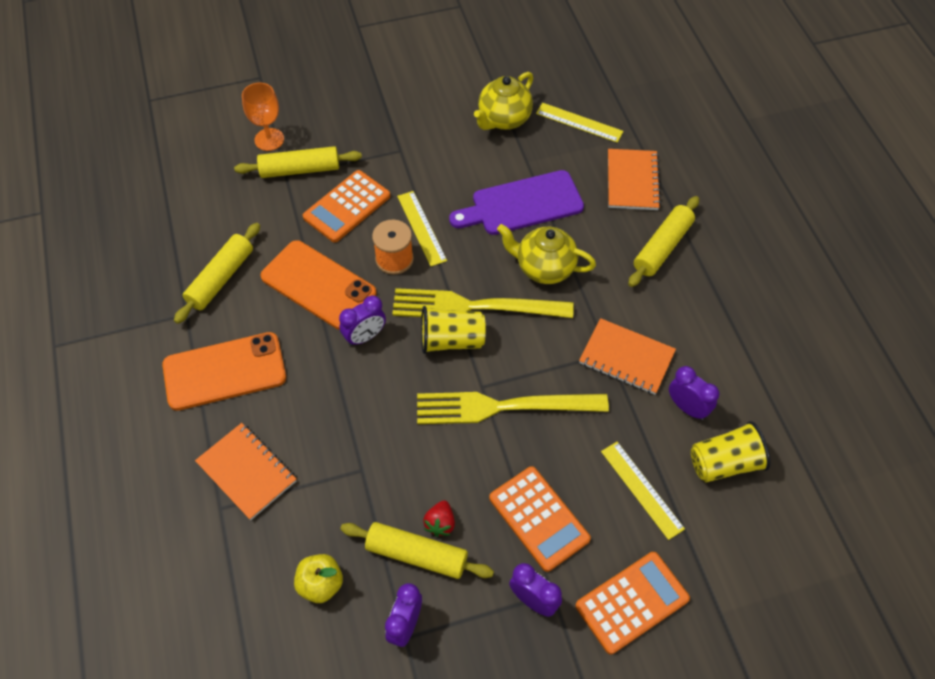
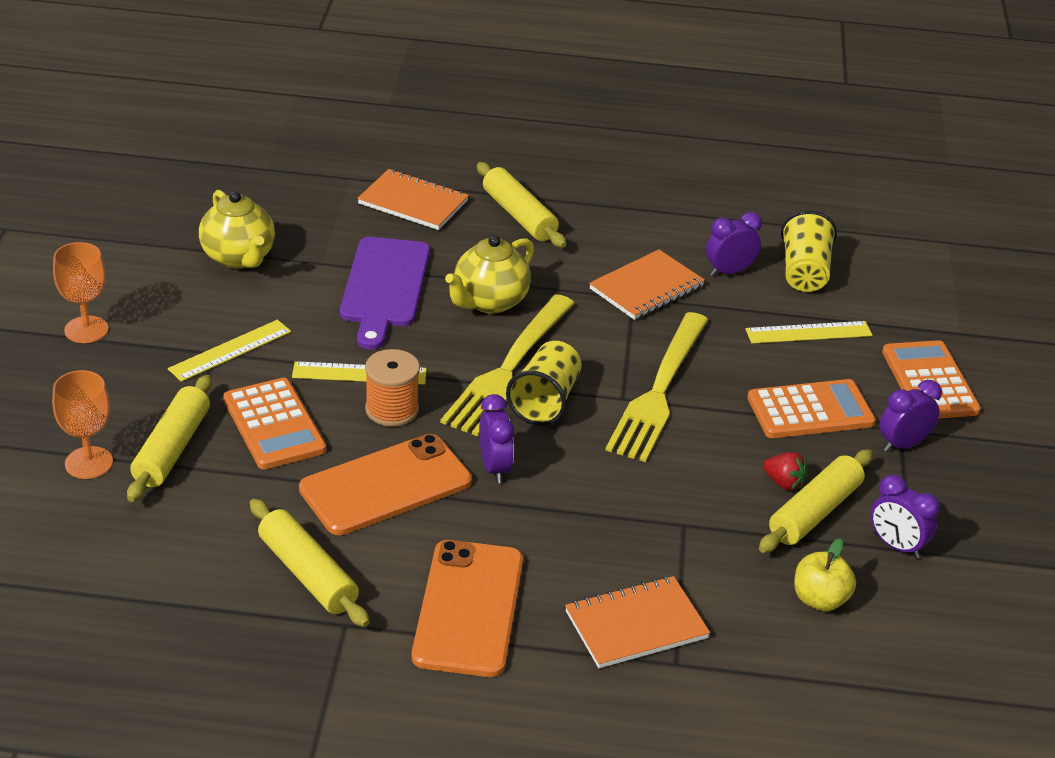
camera: 70 degrees left, 20 degrees down
(386, 84) = (86, 330): none -> orange goblet
(579, 122) = (294, 207): yellow ruler -> yellow ruler (230, 350)

